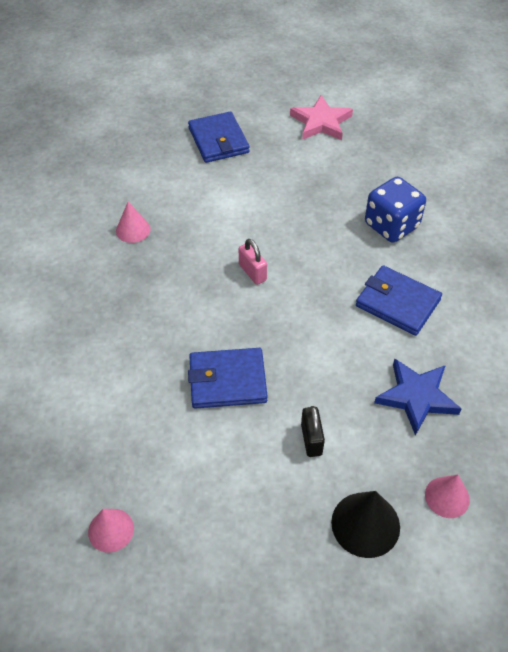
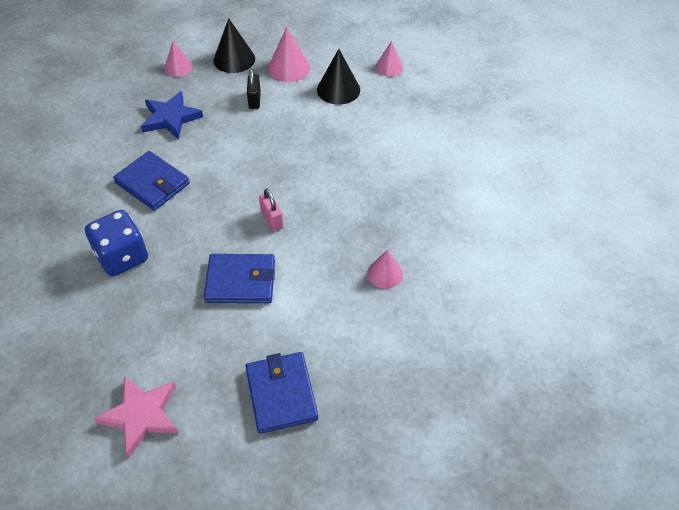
camera: 175 degrees left, 0 degrees up
(191, 472) = (338, 89): none -> black cone
(227, 381) = (307, 138): blue wallet -> blue wallet (241, 281)
(273, 512) = (289, 68): none -> pink cone

